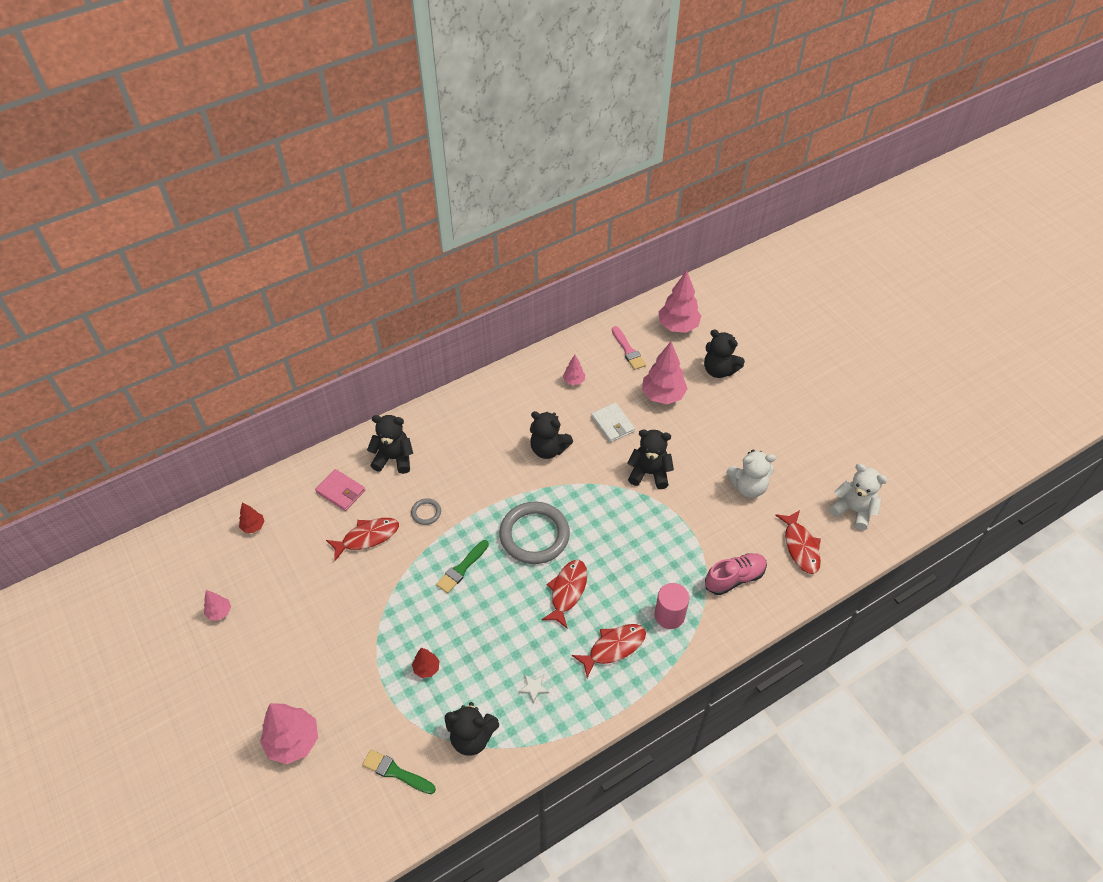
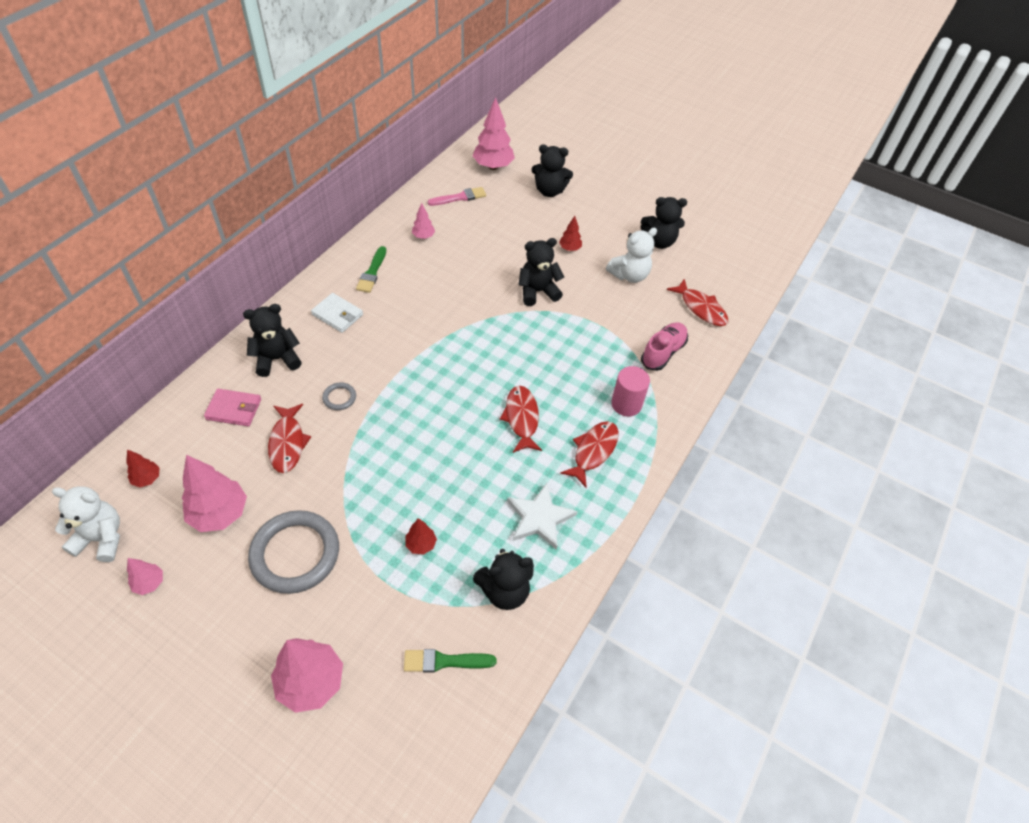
camera: 30 degrees left, 0 degrees up
(367, 537) = (287, 443): red fish -> red fish turned 135 degrees clockwise
(462, 568) = (405, 436): green brush -> green brush (372, 272)
(533, 688) = (539, 518): white star -> white star, size x2.13
(534, 535) = (461, 380): grey ring -> grey ring (295, 554)
(548, 449) = (432, 301): black teddy bear -> black teddy bear (659, 241)
(612, 424) = (480, 261): white wallet -> white wallet (337, 314)
(628, 350) = (459, 197): pink brush -> pink brush turned 60 degrees counterclockwise
(663, 395) = (512, 225): pink tree -> pink tree (219, 514)
(704, 438) = (569, 248): none -> red tree
(853, 510) = (724, 266): white teddy bear -> white teddy bear (101, 538)

